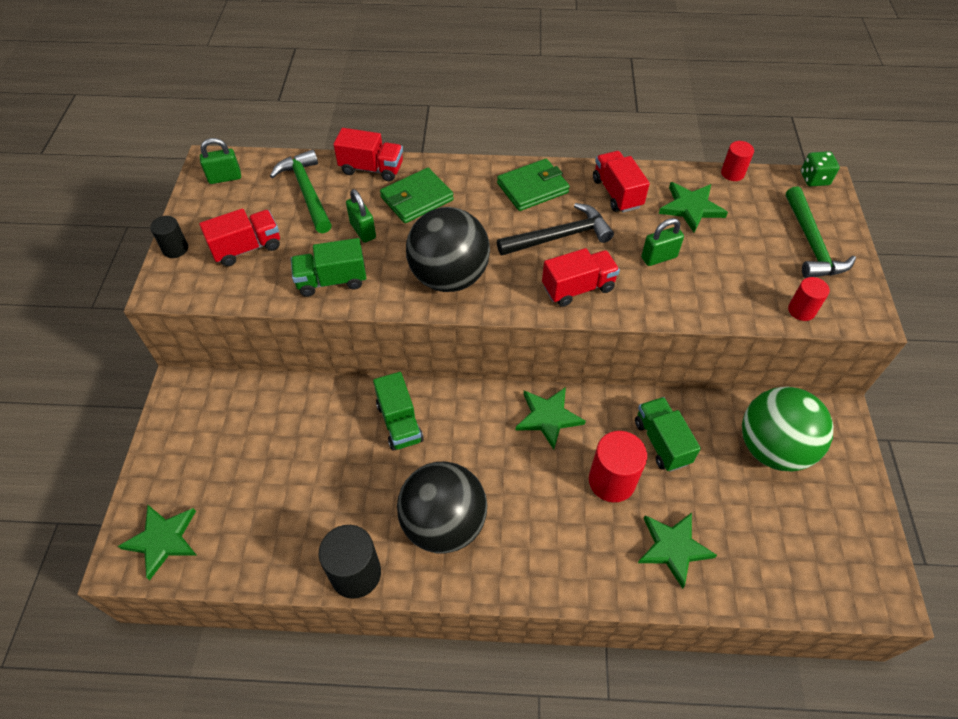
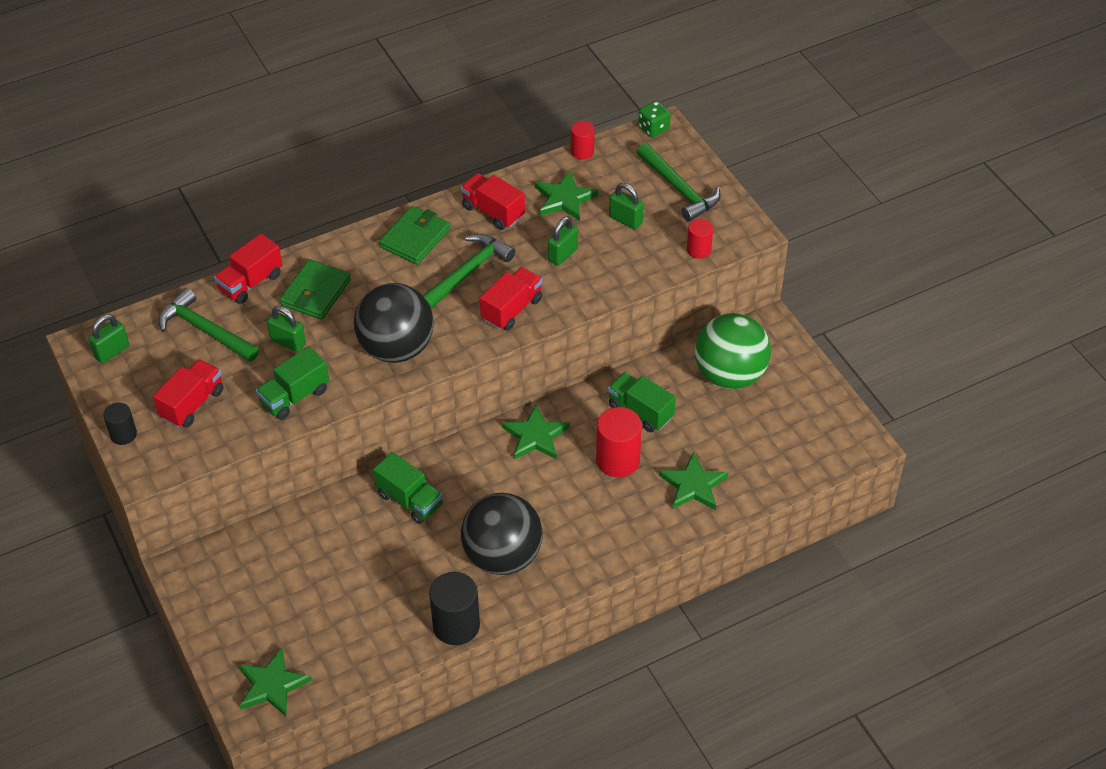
camera: 30 degrees left, 5 degrees down
(371, 168) = (250, 282): red truck -> red truck turned 150 degrees clockwise
(559, 237) = (468, 272): black hammer -> green hammer
(740, 250) = (626, 220): none -> green padlock

